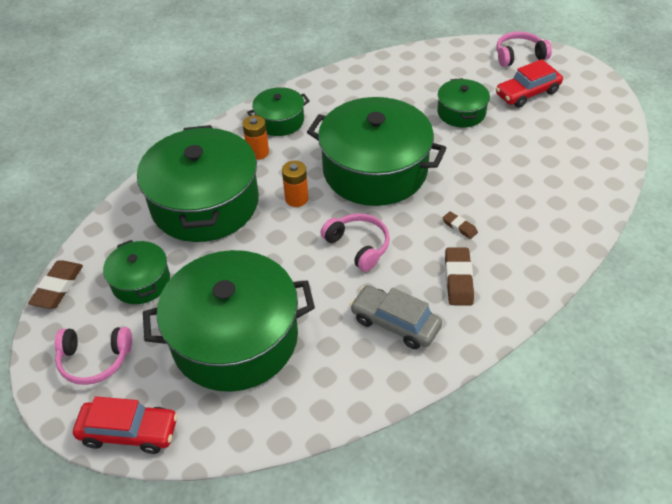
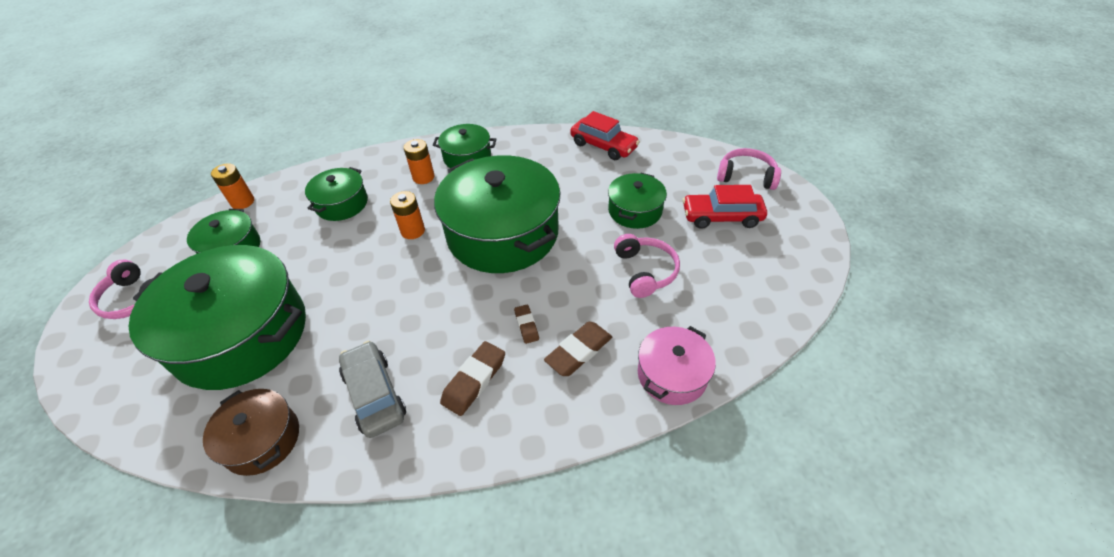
camera: 30 degrees right, 0 degrees up
(58, 287) = (179, 226): brown eraser -> brown eraser (579, 351)
(101, 241) = (242, 202): none -> orange battery
(129, 432) = (89, 375): red car -> red car (603, 146)
(205, 203) = (342, 204): green pot -> green pot, size x0.50
(341, 393) = (262, 440): none -> brown pot
(358, 246) = (419, 299): pink headphones -> pink headphones (645, 271)
(585, 213) = (672, 374): none -> pink pot

